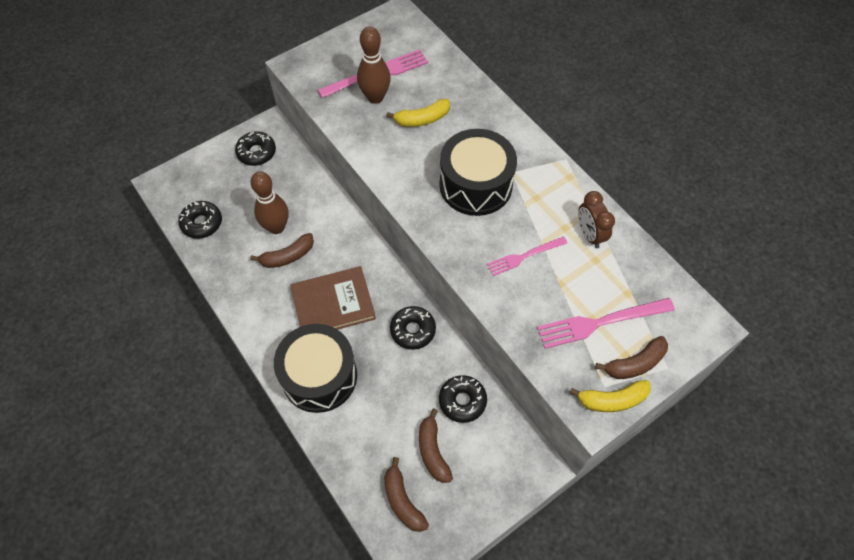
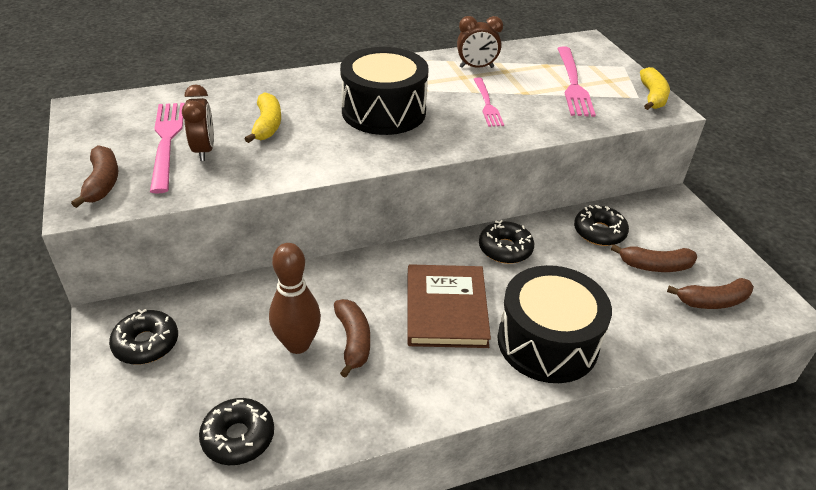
camera: 75 degrees left, 20 degrees down
(375, 97) = (204, 150): brown bowling pin -> brown clock
(634, 364) = (618, 78): brown banana -> brown banana (102, 183)

